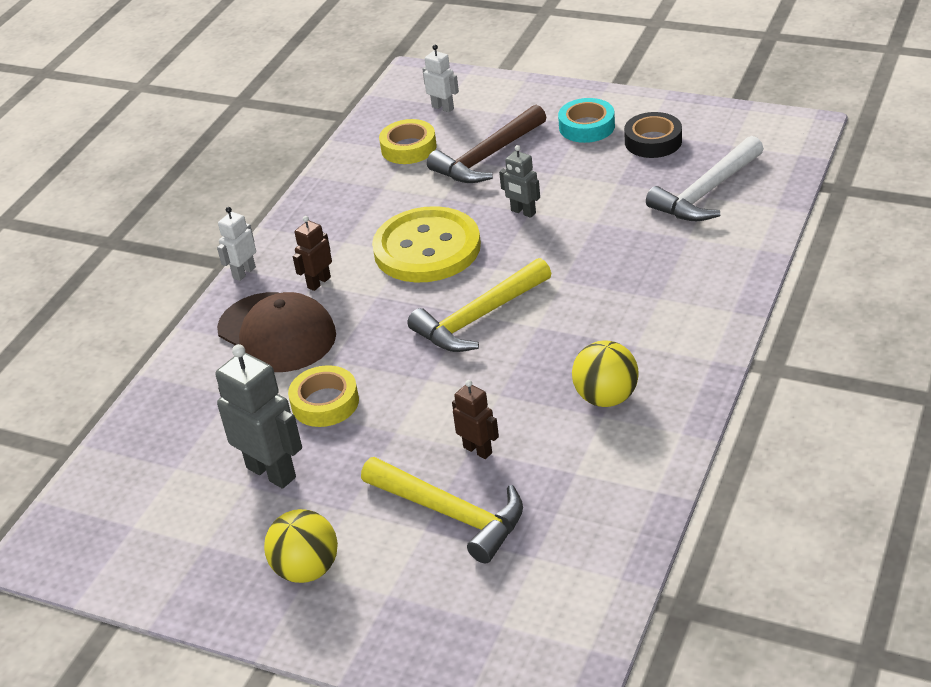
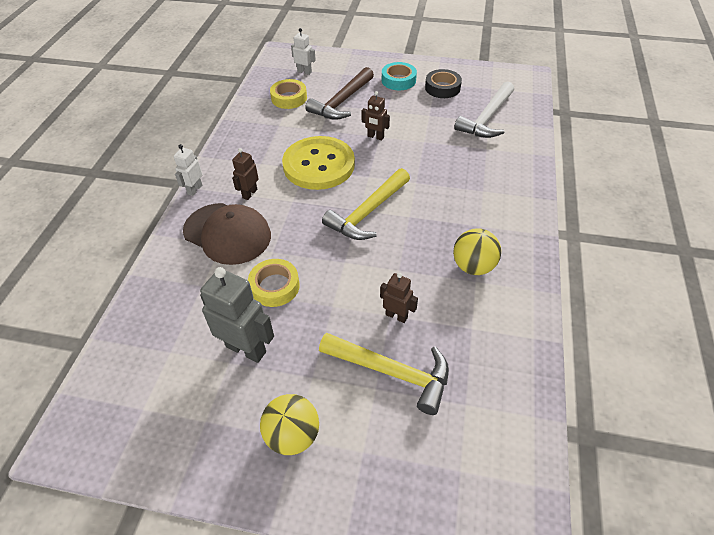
camera: 15 degrees left, 10 degrees up
(523, 212) = (375, 137): grey robot -> brown robot

